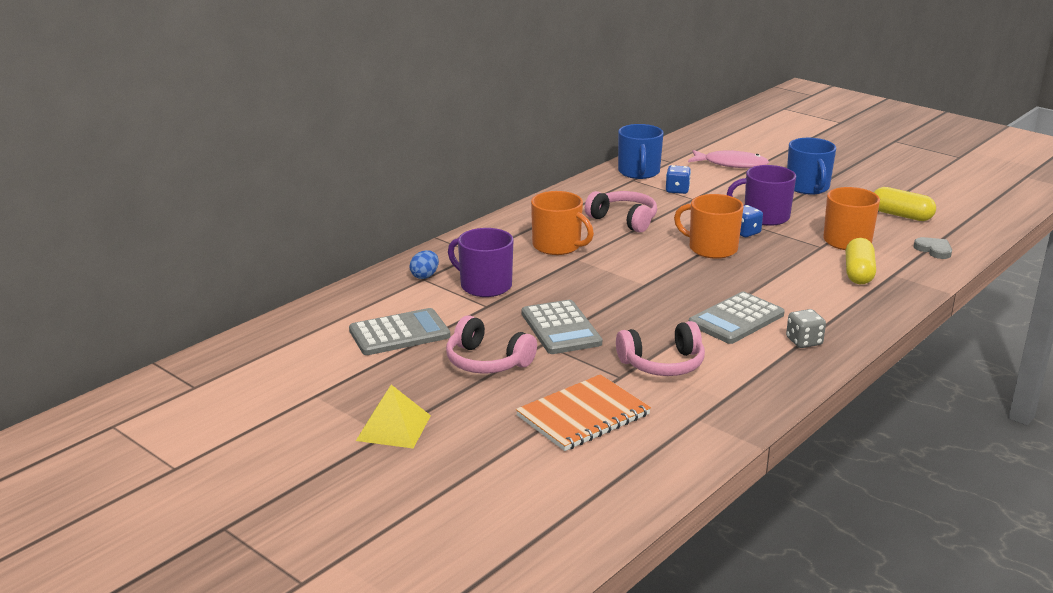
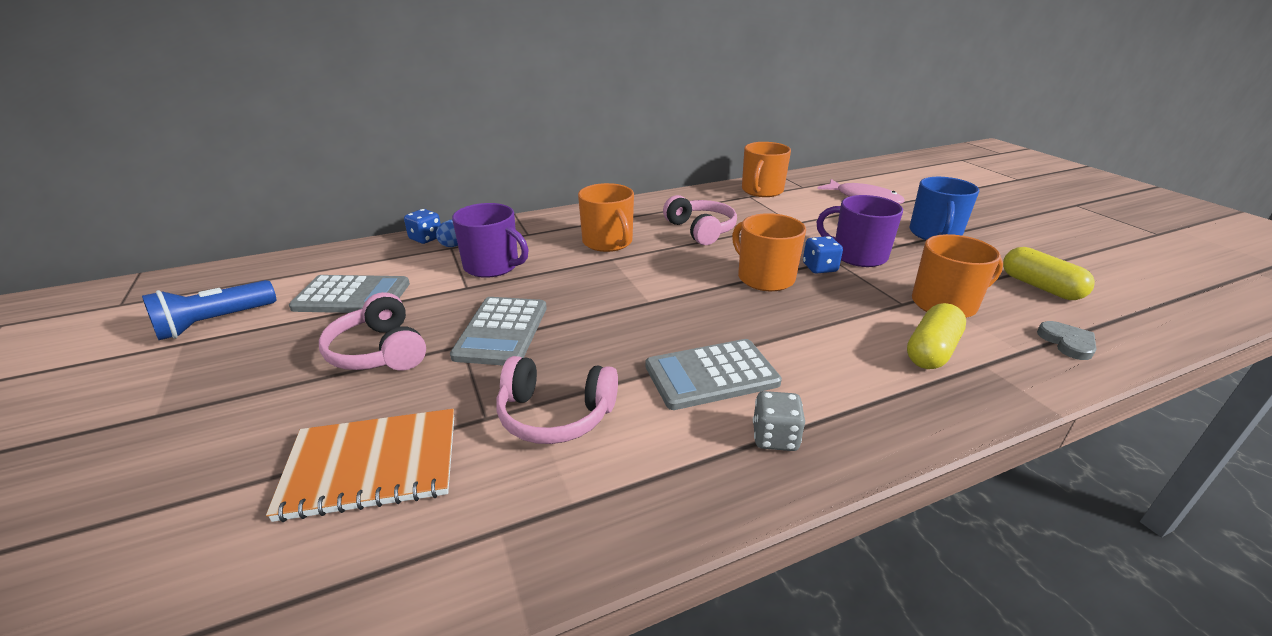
camera: 25 degrees right, 5 degrees up
(314, 377) = (215, 322): none -> blue flashlight
(394, 428) = (175, 409): yellow pyramid -> none
(485, 286) = (492, 266): purple mug -> purple mug turned 150 degrees clockwise
(639, 172) = (762, 191): blue mug -> orange mug
(677, 190) = (784, 212): blue dice -> blue dice (426, 238)

